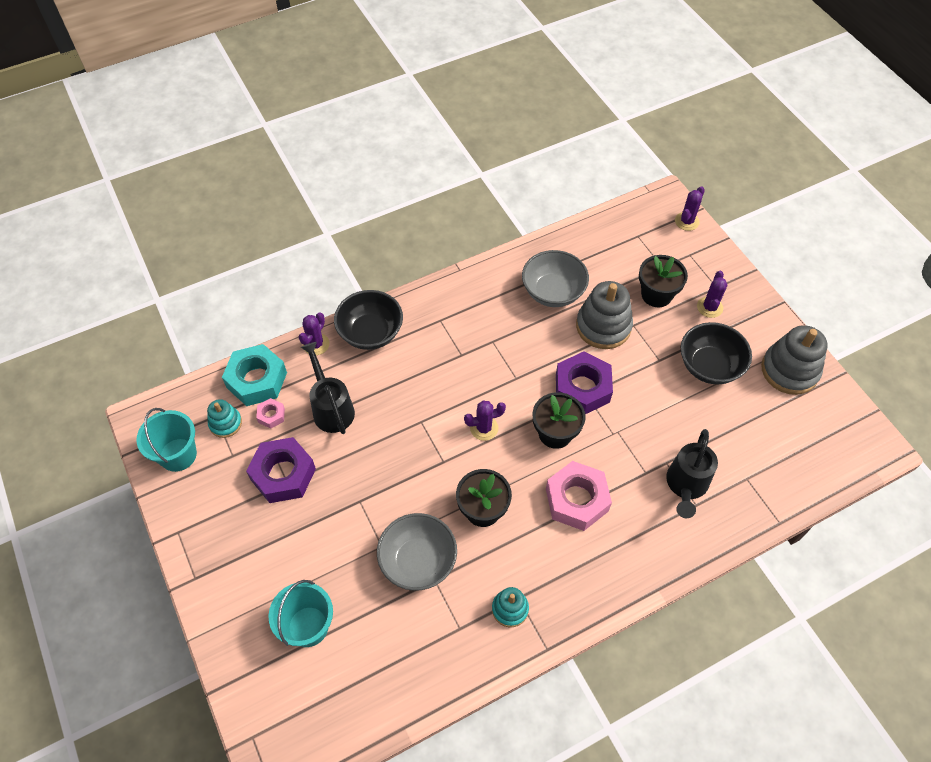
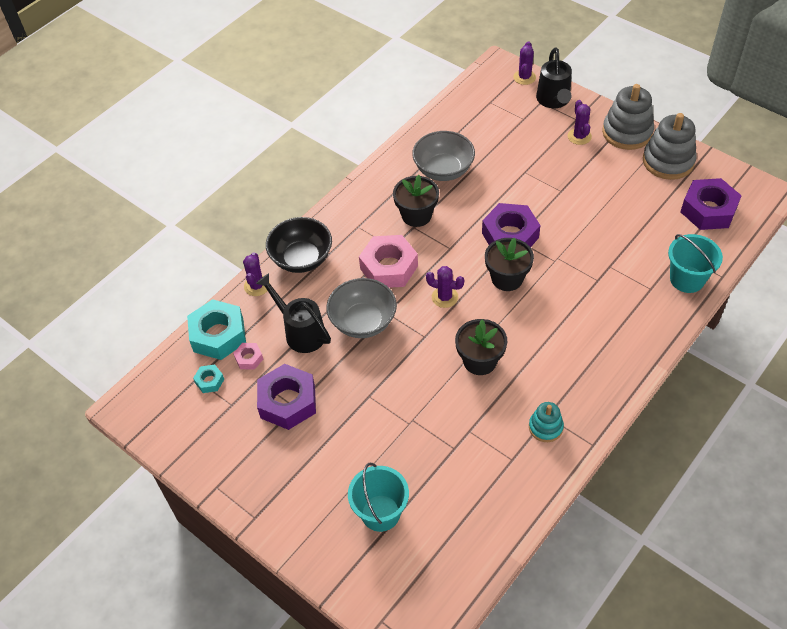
camera: 20 degrees left, 5 degrees down
(178, 455) = (179, 424): turquoise bucket -> turquoise bucket (687, 279)
(225, 423) = (209, 381): turquoise stacking toy -> turquoise nut
(418, 561) = (447, 422): grey bowl -> grey bowl (363, 322)
(484, 428) = (444, 297): purple cactus -> purple cactus turned 60 degrees clockwise
(576, 500) = (553, 322): pink nut -> pink nut (389, 267)
(603, 326) = (501, 182): grey stacking toy -> grey stacking toy (627, 132)
(656, 294) = (531, 142): black flower pot -> black flower pot (416, 215)
(686, 485) = (635, 277): black watering can -> black watering can (554, 101)
(709, 366) = (603, 181): black bowl -> none
(804, 442) = (708, 210): none -> purple nut

